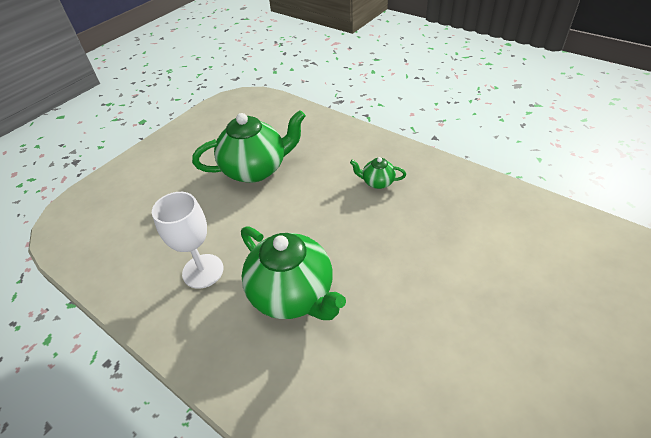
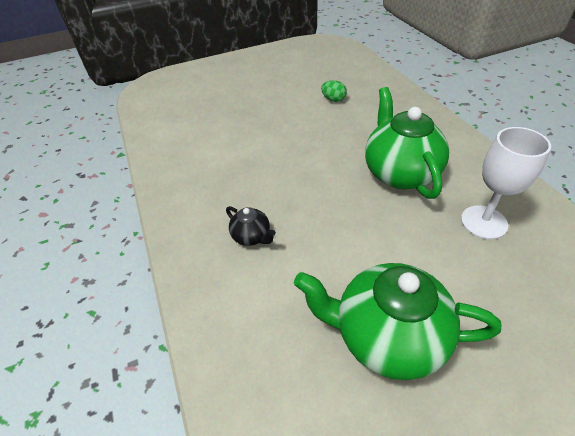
camera: 150 degrees left, 0 degrees up
(377, 182) = (251, 236): green teapot -> black teapot
(449, 399) = (333, 99): none -> green egg

